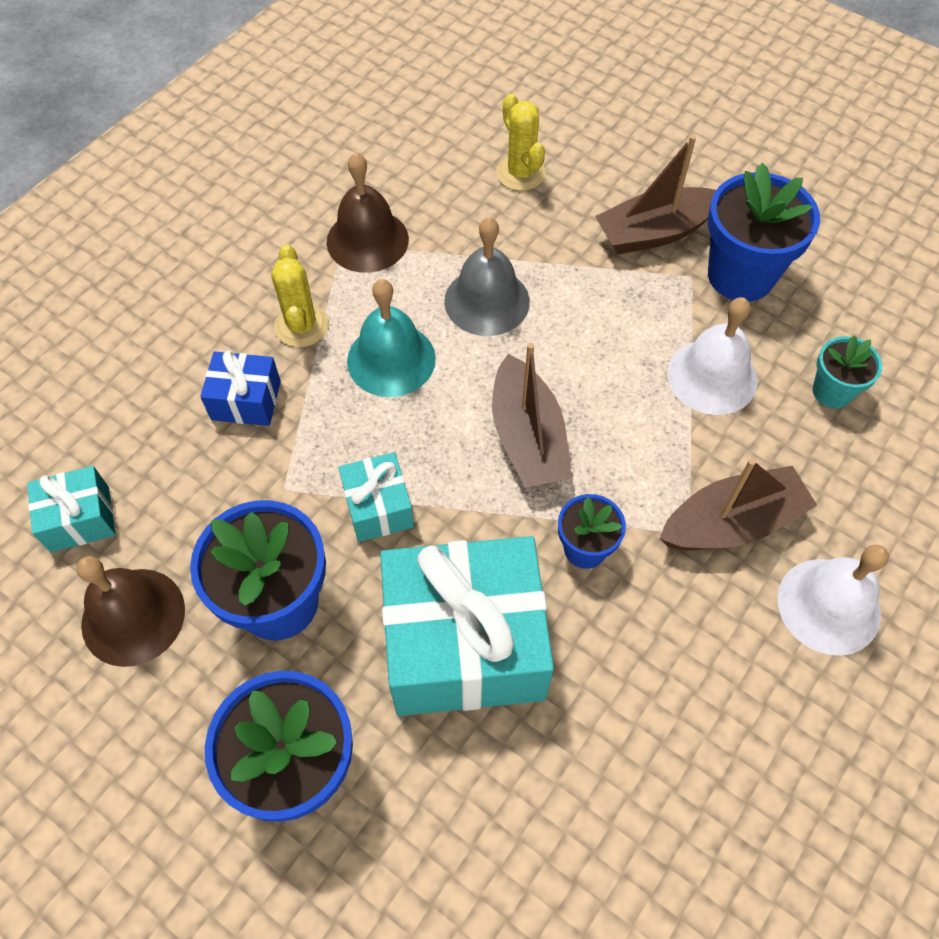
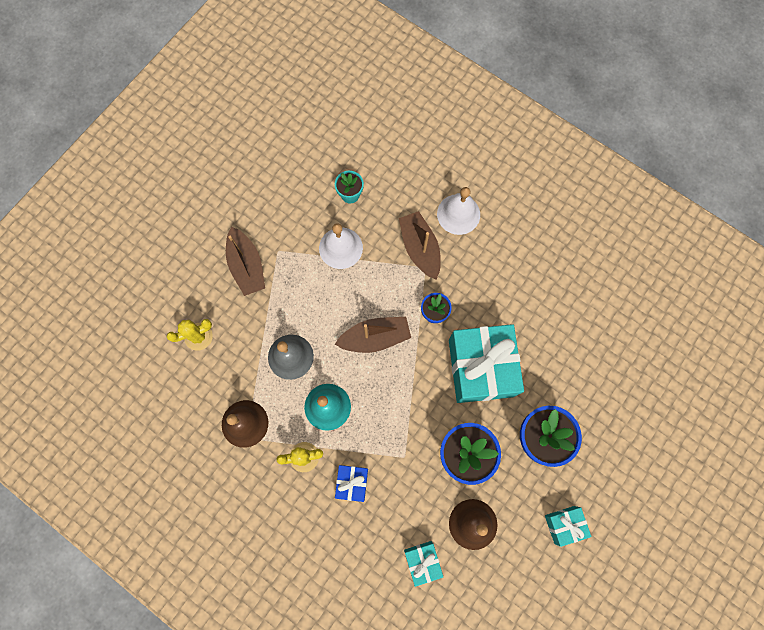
camera: 90 degrees left, 15 degrees up
(378, 507) = (414, 409): turquoise gift -> turquoise gift (564, 524)
(740, 275) = (278, 226): blue flower pot -> none

